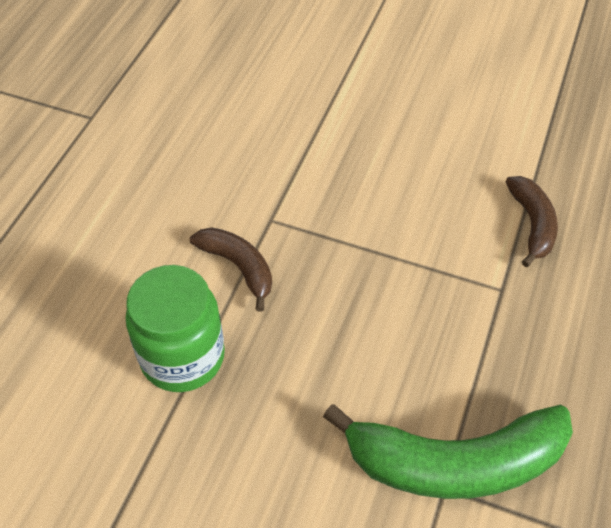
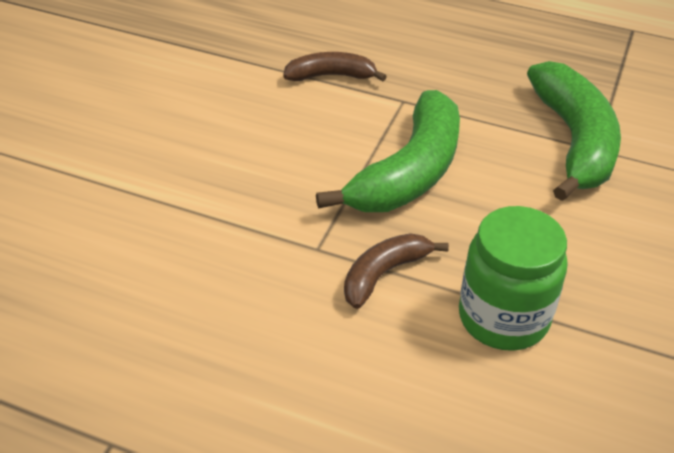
camera: 90 degrees left, 10 degrees down
(379, 291) = (409, 172): none -> green banana

